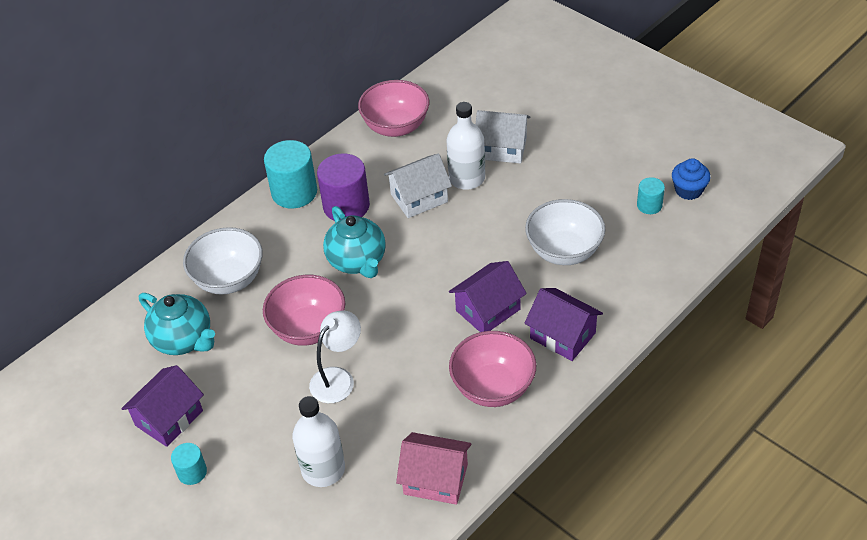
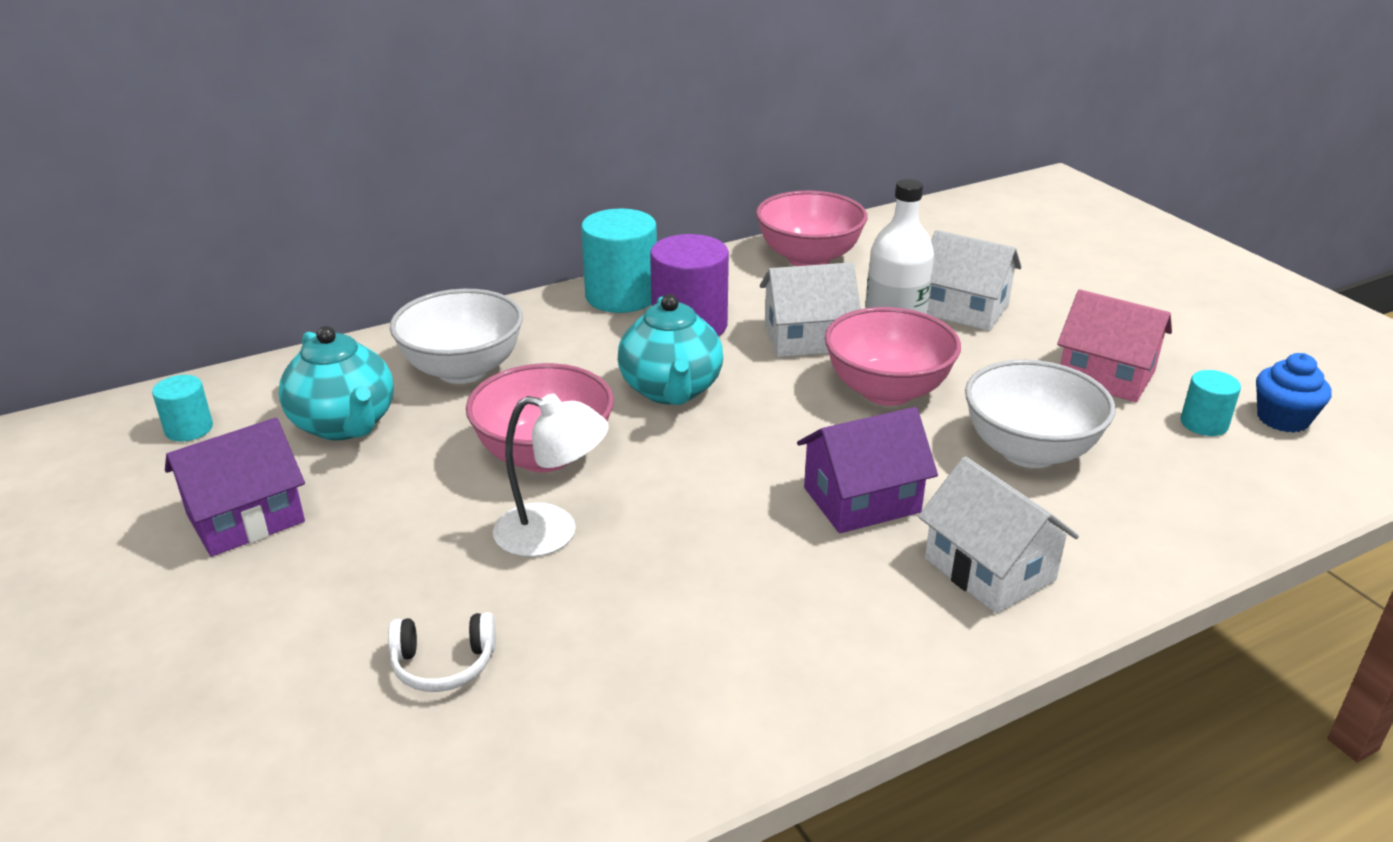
camera: 15 degrees right, 15 degrees down
(192, 472) = (221, 605): turquoise cylinder -> turquoise cylinder (189, 429)
(323, 469) = (443, 664): white bottle -> white headphones
(338, 378) = (553, 533): white lamp -> white lamp turned 45 degrees clockwise
(435, 479) = (644, 742): pink house -> pink house (1106, 376)
(493, 387) = (824, 617): pink bowl -> pink bowl (887, 391)
(562, 335) = (989, 569): purple house -> white house

